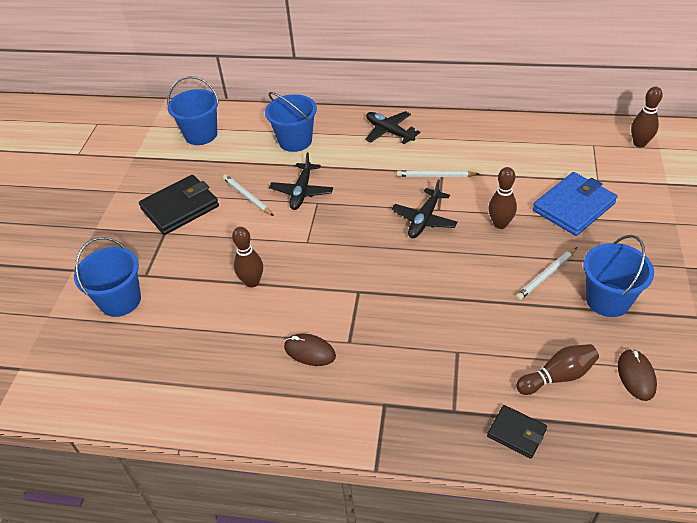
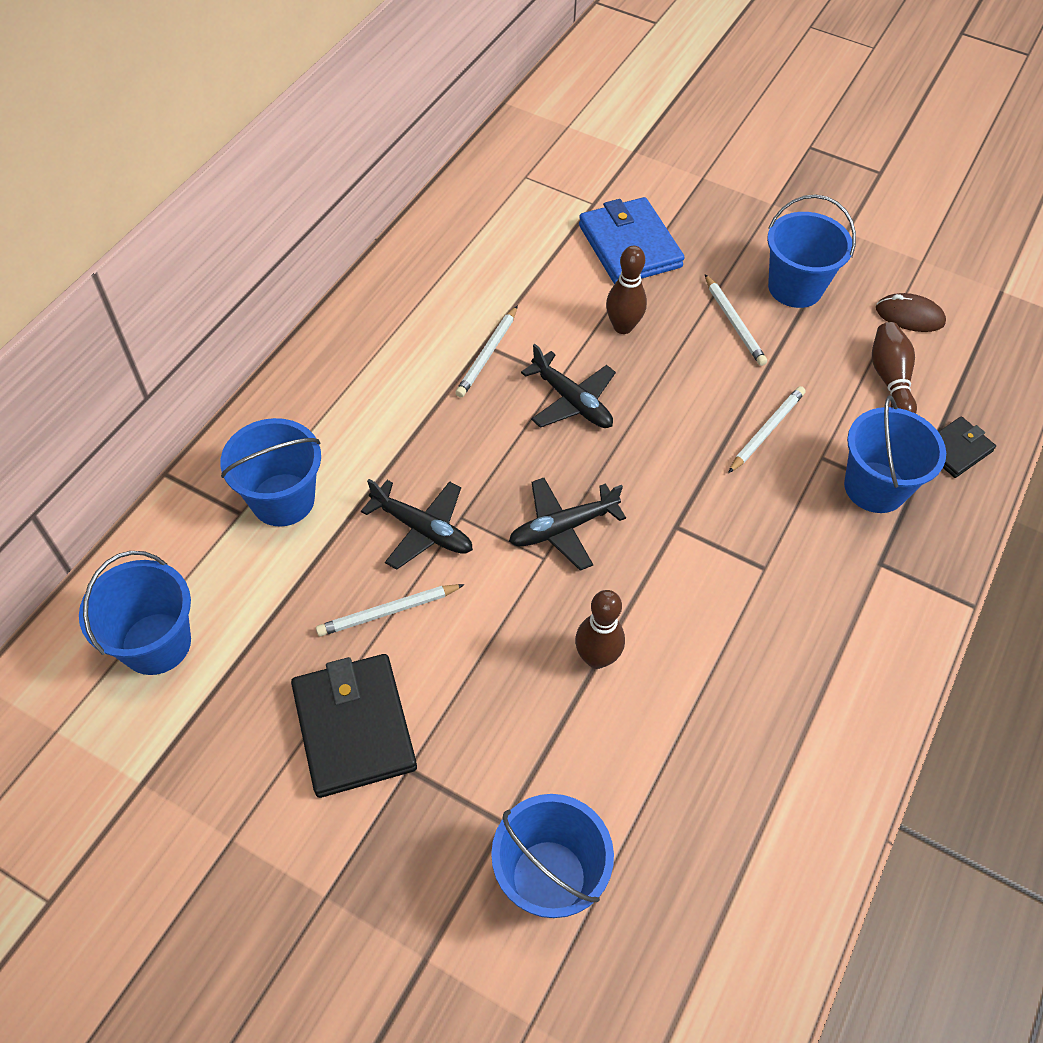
camera: 75 degrees left, 10 degrees up
(309, 351) = (765, 620): brown mouse -> none
(389, 132) = (348, 369): black plane -> black plane (562, 528)
(448, 388) = (875, 487): none -> blue bucket
(461, 316) = (766, 431): none -> white pencil
(639, 143) = (549, 137): brown bowling pin -> none

